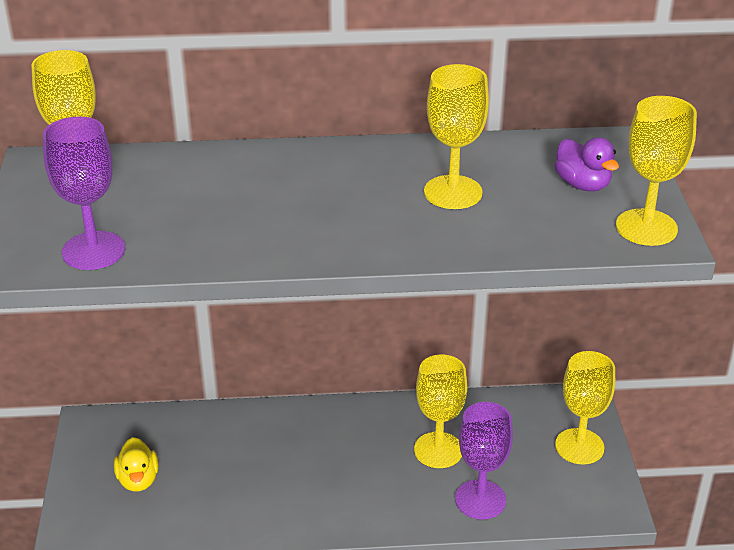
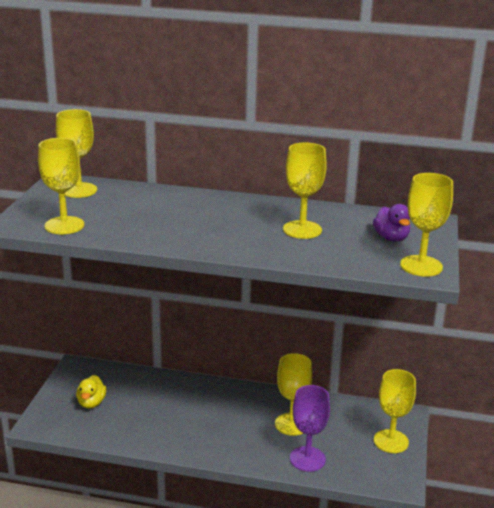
camera: 15 degrees right, 10 degrees down
(93, 251) = (64, 225): purple goblet -> yellow goblet

